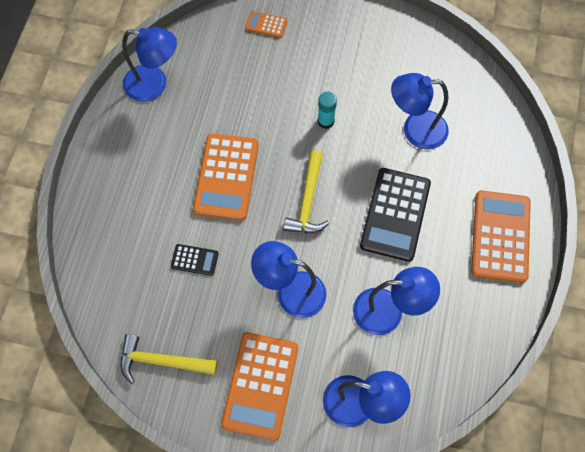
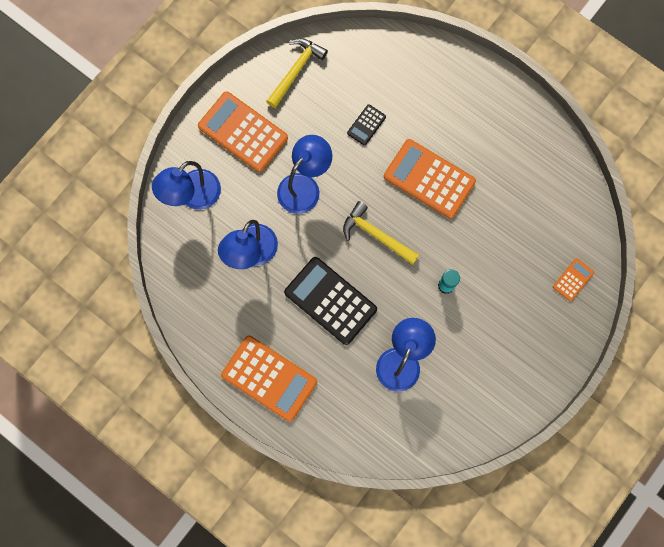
camera: 115 degrees right, 10 degrees up
(154, 85) = (548, 156): blue lamp -> none

